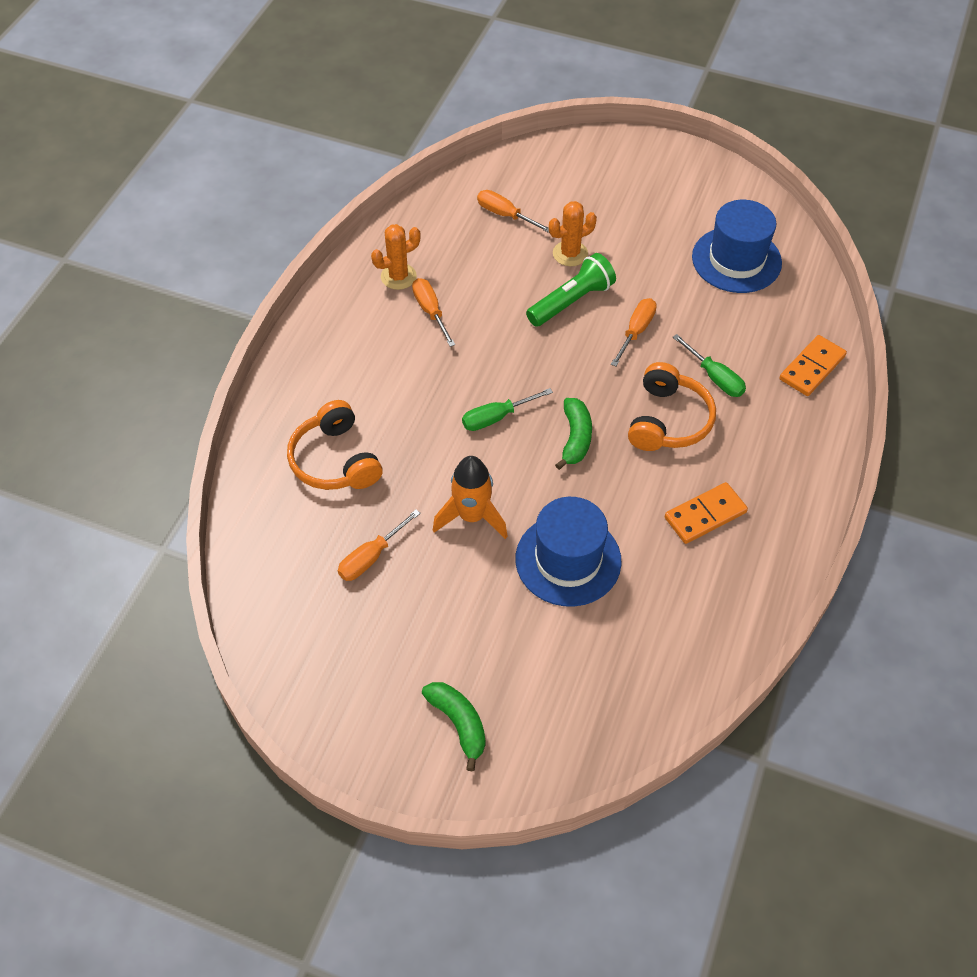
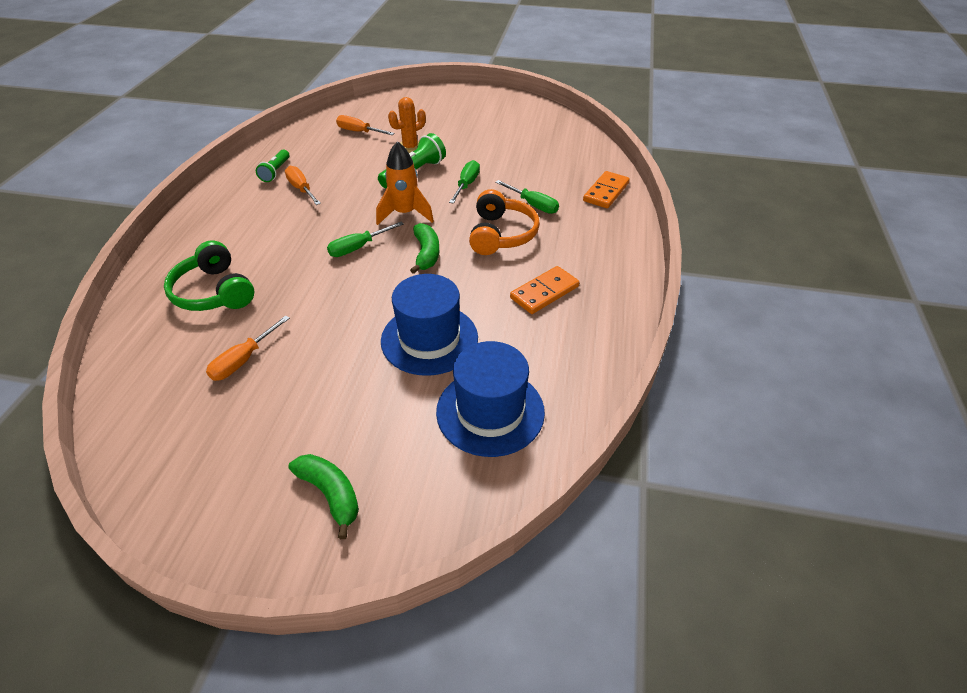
camera: 10 degrees left, 10 degrees down
(335, 460) = (214, 292): orange headphones -> green headphones
(398, 276) = (275, 172): orange cactus -> green flashlight
(472, 516) = (339, 317): orange rocket -> orange rocket (405, 214)
(636, 331) = (466, 185): orange screwdriver -> green screwdriver
(736, 260) = (534, 140): blue hat -> blue hat (490, 411)

